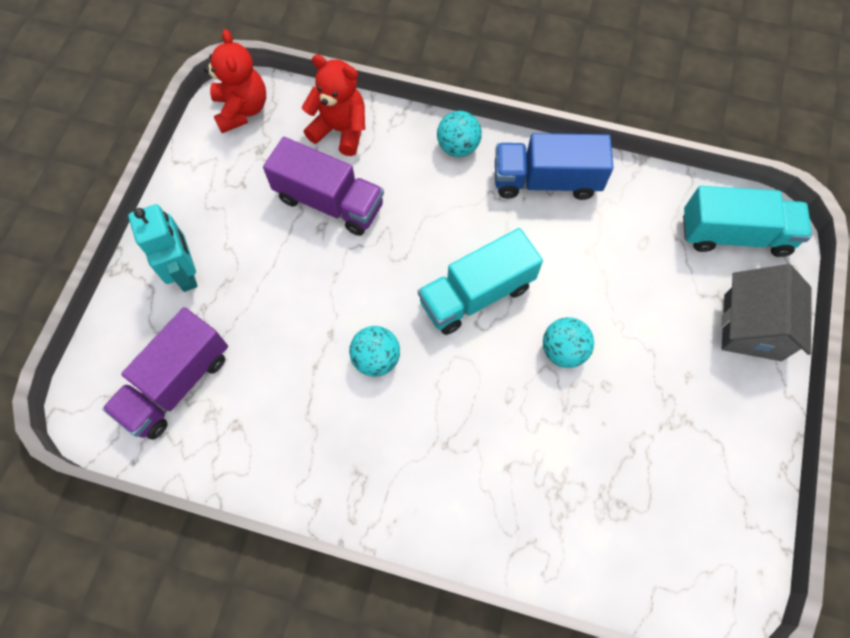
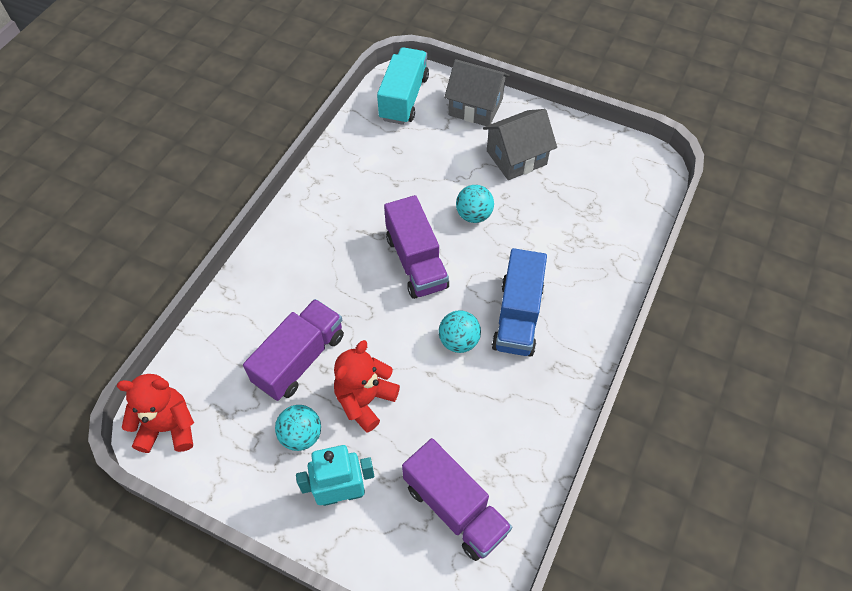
camera: 80 degrees left, 10 degrees down
(340, 130) = (225, 340): red teddy bear -> red teddy bear (365, 400)
(458, 147) = (274, 251): turquoise ball -> turquoise ball (301, 435)
(476, 294) = (416, 262): turquoise truck -> purple truck
(546, 181) = (326, 197): blue truck -> blue truck (517, 316)
(677, 393) = (516, 157): none -> grey house

